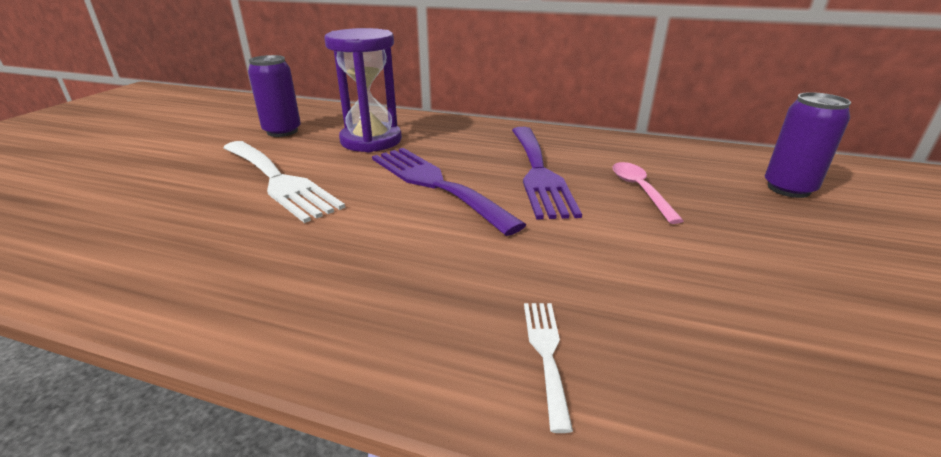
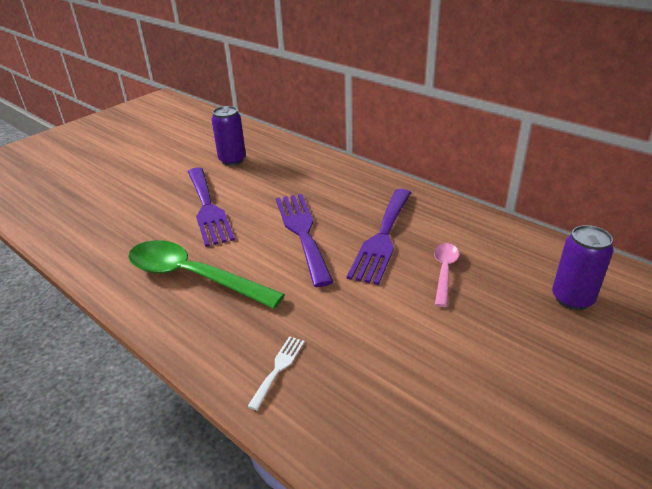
camera: 25 degrees right, 5 degrees up
(279, 181) = (208, 208): white fork -> purple fork
(307, 262) = (192, 276): none -> green spoon
(371, 141) = (286, 181): purple hourglass -> none

